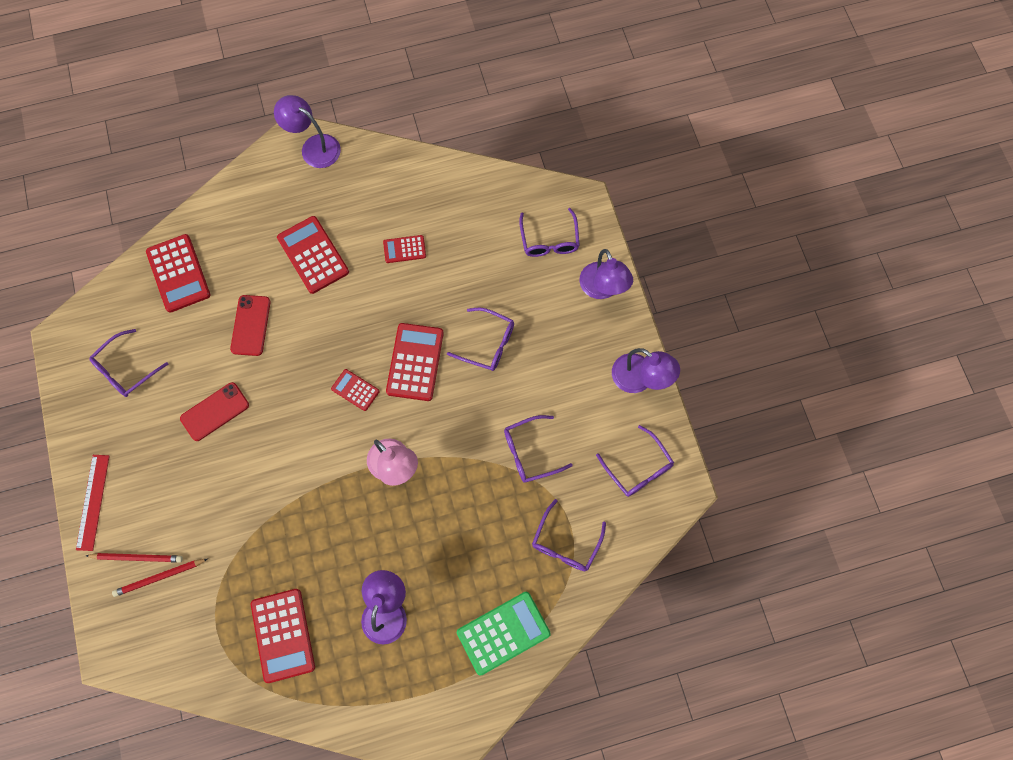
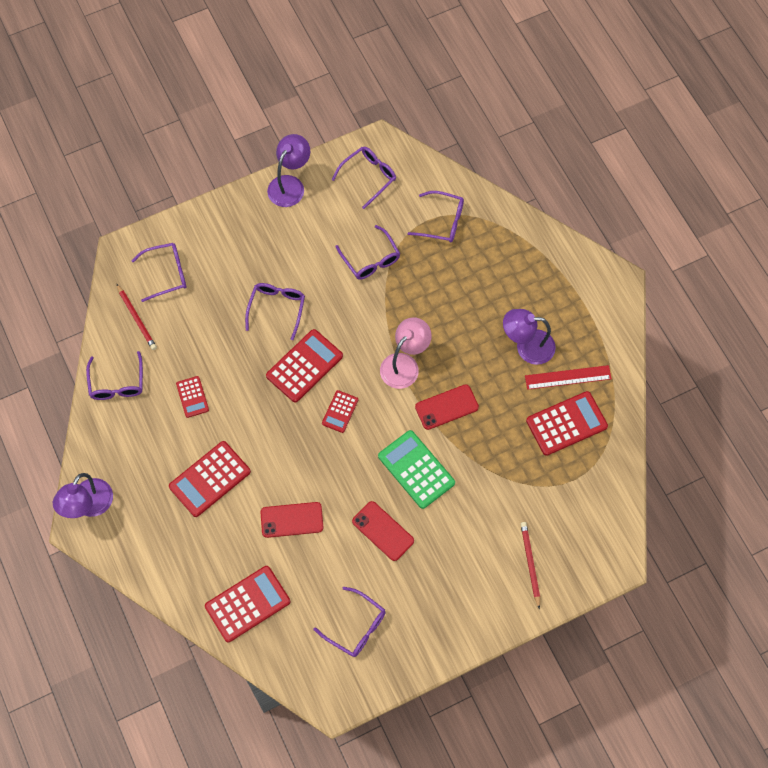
camera: 100 degrees left, 5 degrees down
(93, 502) = (489, 619): red ruler -> red ruler (568, 377)
(159, 577) = (543, 539): red pencil -> red pencil (137, 318)
(334, 503) = (446, 407): none -> red phone
(415, 362) = (304, 366): red calculator -> red calculator turned 135 degrees clockwise
(435, 182) = (117, 383): none -> purple glasses
(503, 633) = (524, 256): green calculator -> green calculator (416, 469)
(602, 289) = (209, 224): purple lamp -> none

